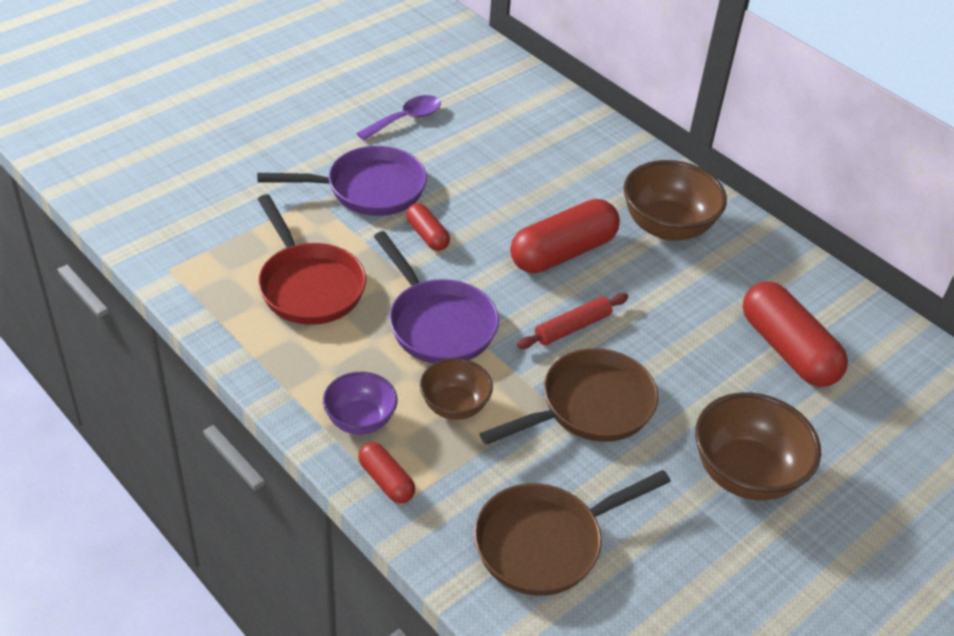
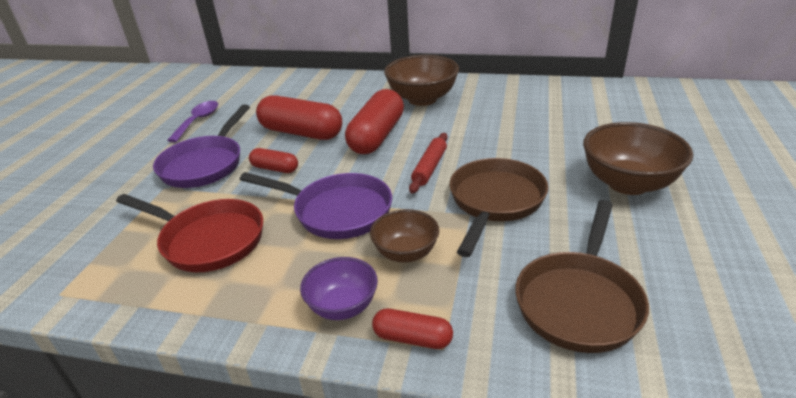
camera: 30 degrees left, 10 degrees down
(369, 189) = (205, 164): purple pan -> purple pan turned 150 degrees clockwise
(787, 350) = (559, 118): red capsule -> red capsule (301, 133)

